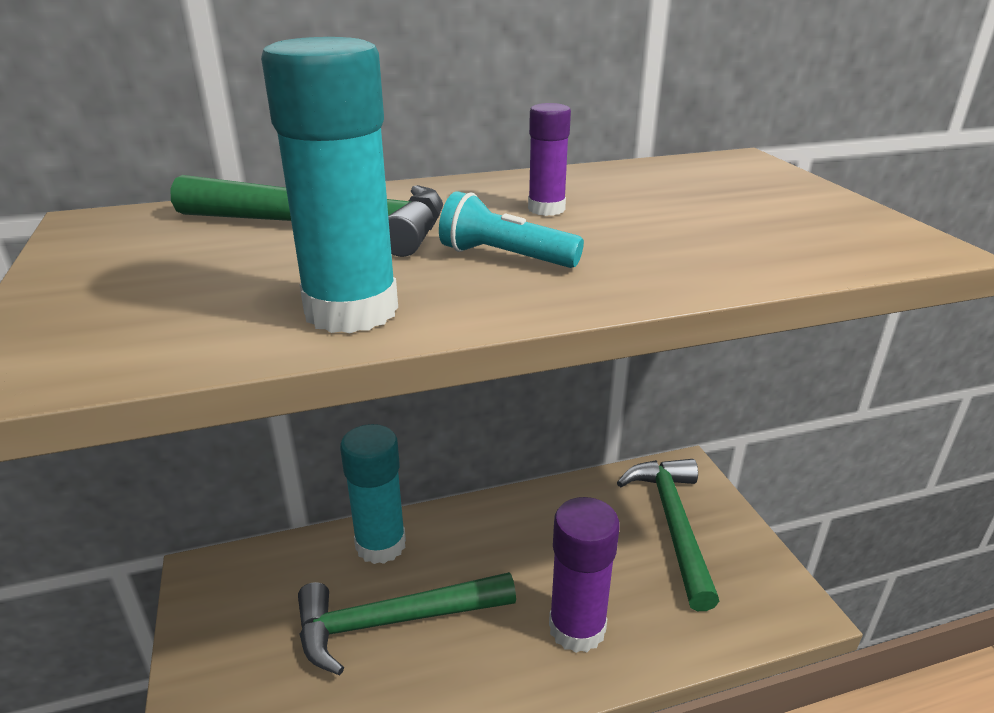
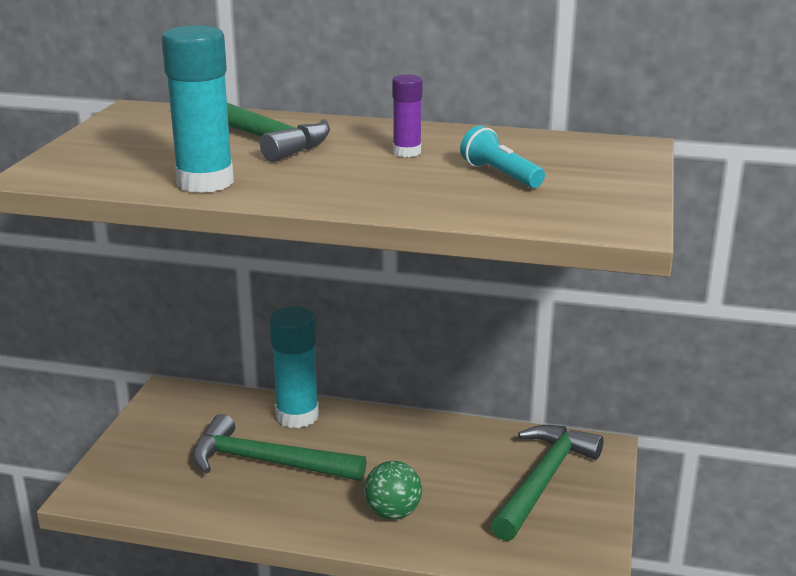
camera: 30 degrees right, 5 degrees down
(504, 257) = (329, 174): turquoise flashlight -> turquoise flashlight (500, 175)
(577, 628) = (393, 513): purple glue stick -> green ball

